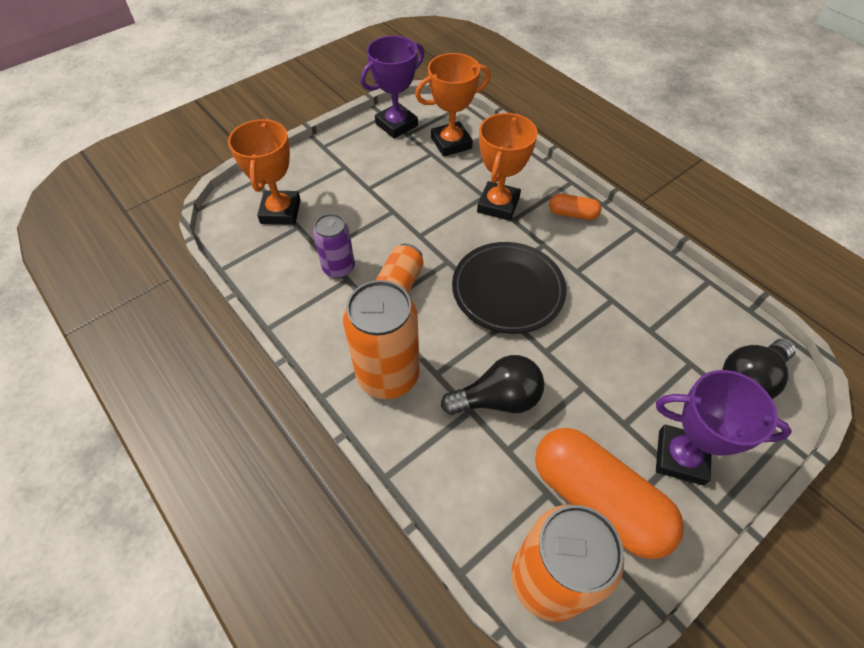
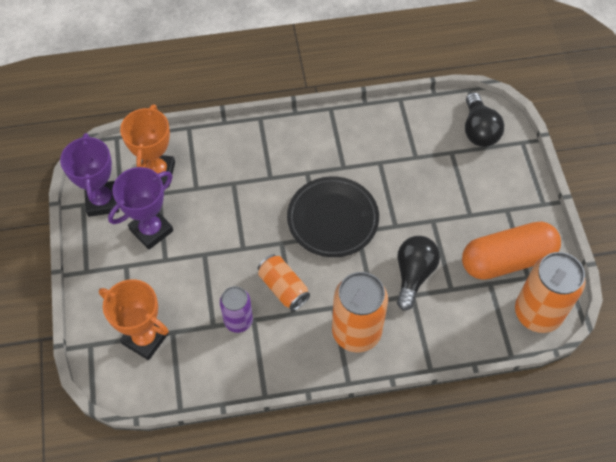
camera: 60 degrees left, 5 degrees up
(498, 205) = (249, 179): orange trophy -> none
(572, 214) = (291, 137): orange capsule -> none
(680, 457) = (505, 200): purple trophy -> purple trophy (151, 230)

